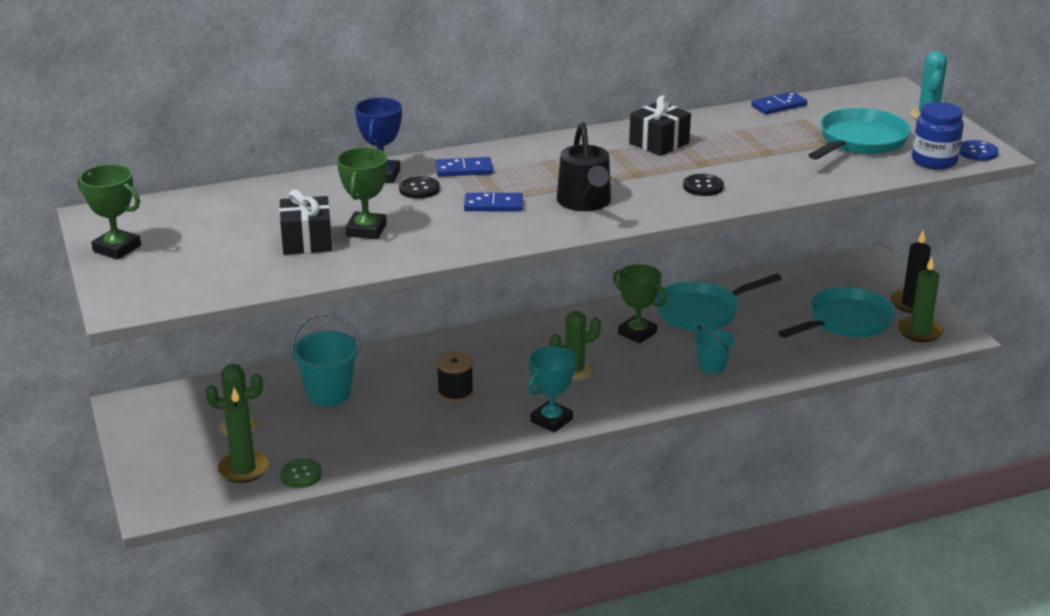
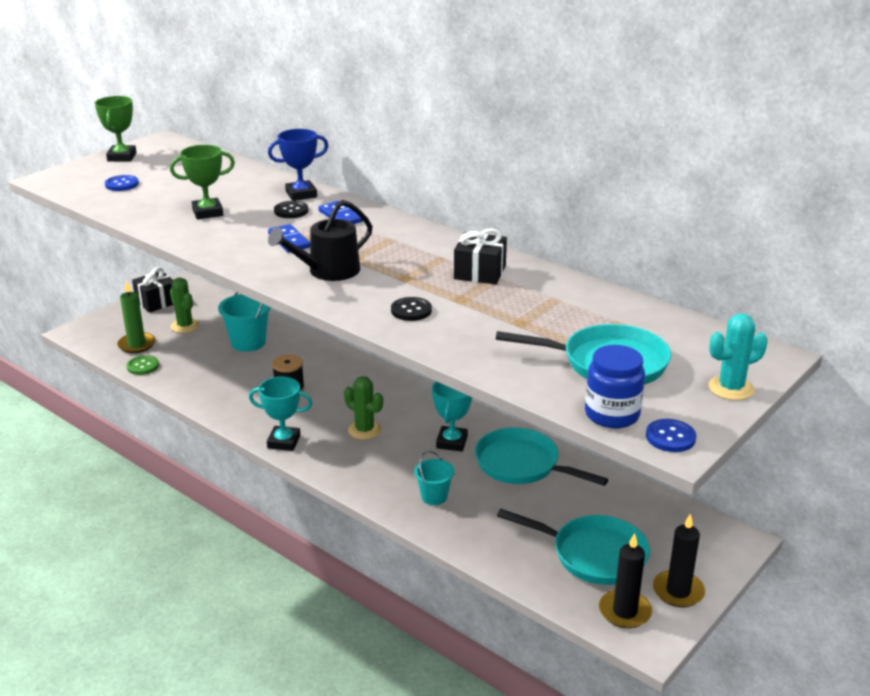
camera: 60 degrees right, 0 degrees up
(211, 263) = (122, 184): none -> blue button
(307, 241) = (175, 200): black gift -> black gift (157, 302)
(637, 333) = (451, 442): green trophy -> turquoise trophy
(779, 106) = (638, 305): blue domino -> none
(919, 332) = (625, 611): green candle -> black candle

